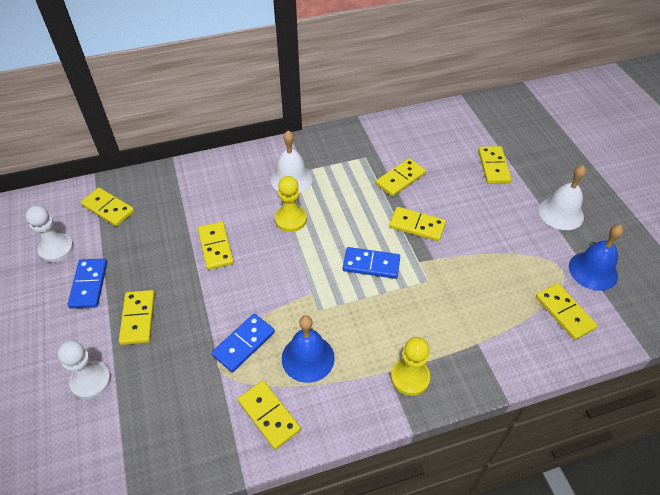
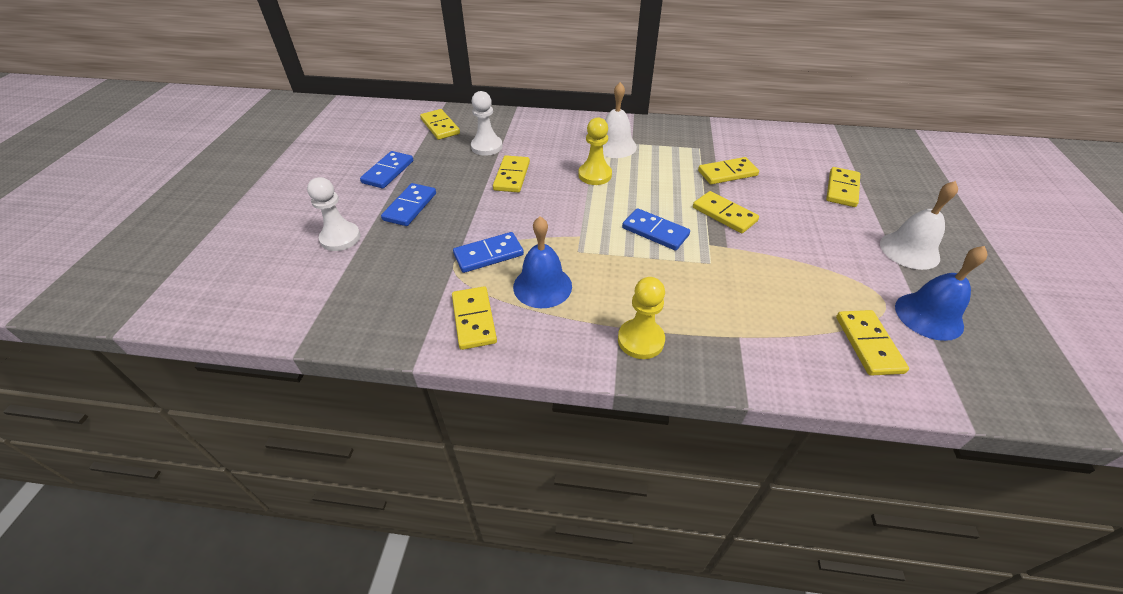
camera: 25 degrees right, 5 degrees down
(56, 249) = (381, 142): white pawn -> white pawn (486, 147)
(138, 318) = (410, 207): yellow domino -> blue domino

